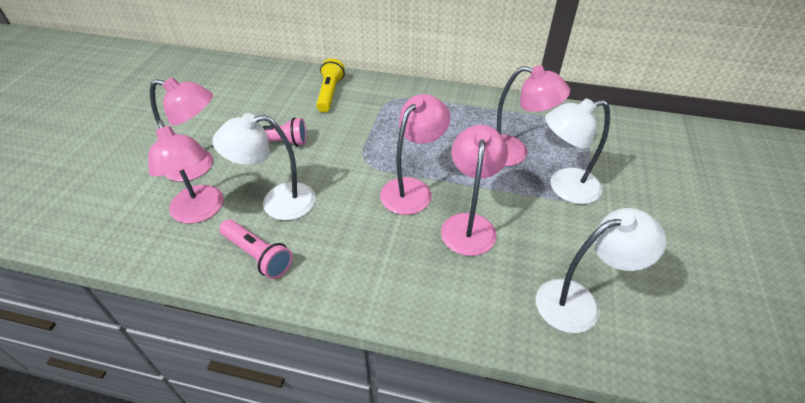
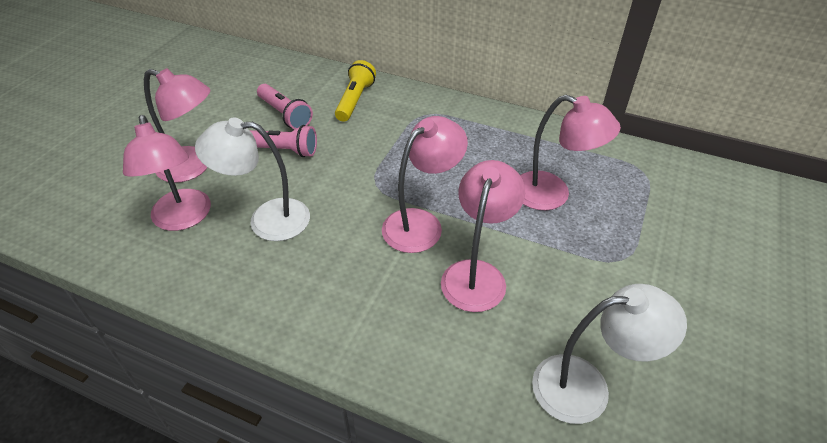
camera: 10 degrees right, 0 degrees up
(258, 255) = (231, 276): pink flashlight -> pink flashlight (285, 115)
(564, 187) = (603, 245): white lamp -> none

